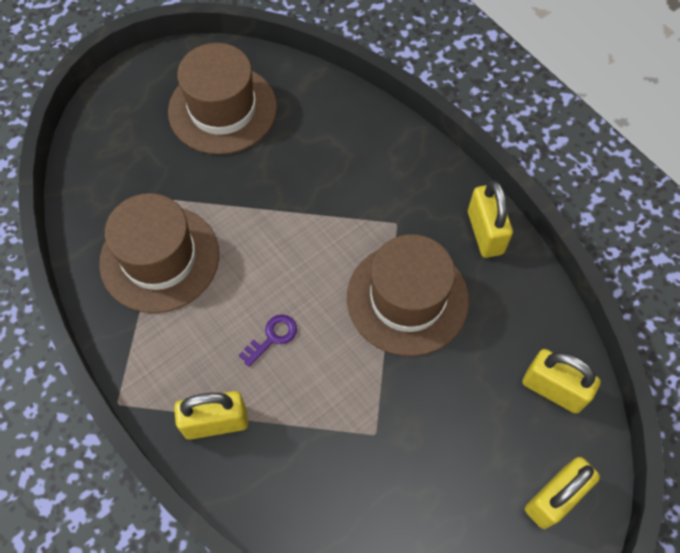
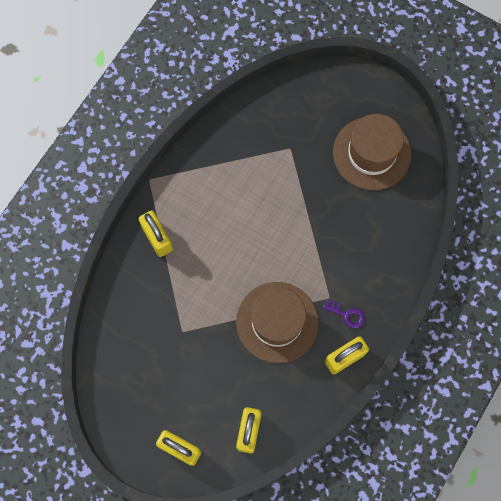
camera: 70 degrees right, 10 degrees up
(159, 258) = (247, 162): brown hat -> none
(272, 337) = (221, 249): purple key -> purple key (347, 315)

